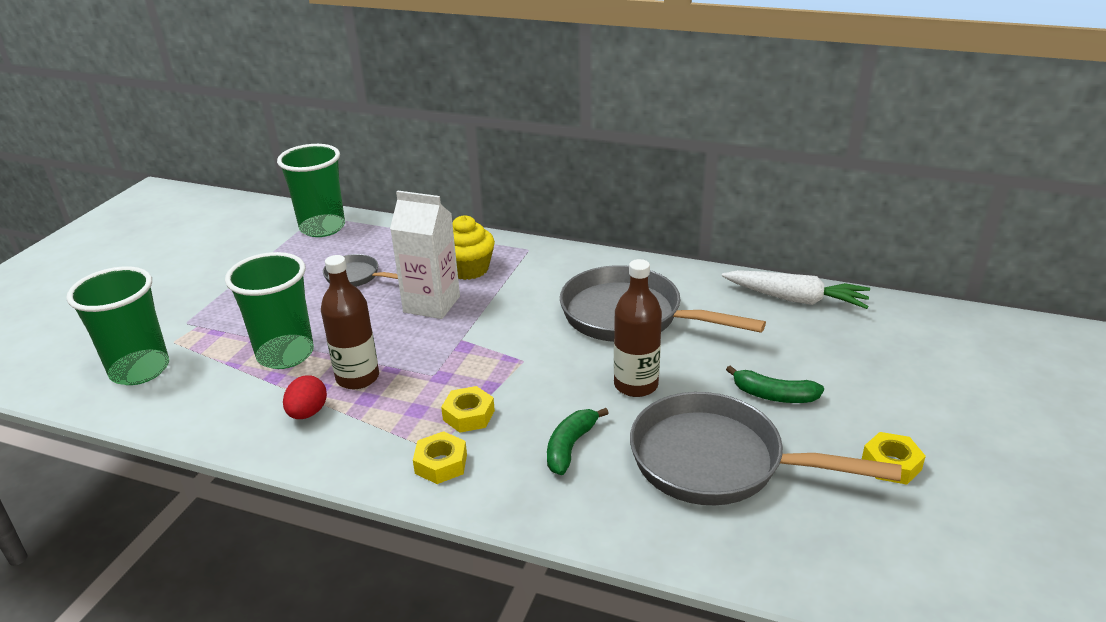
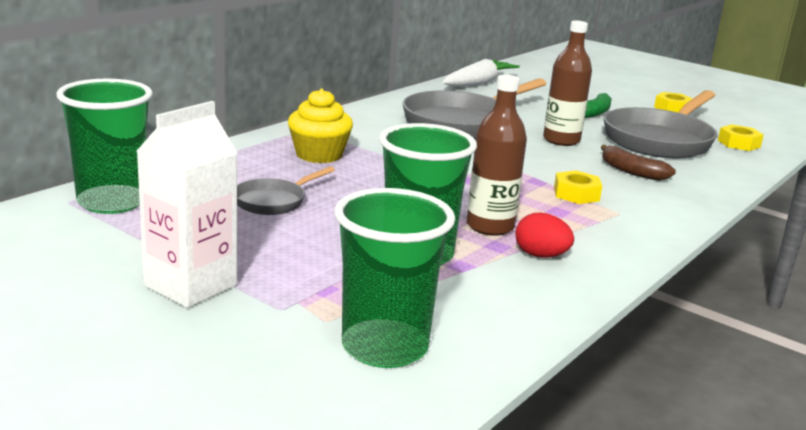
camera: 75 degrees left, 10 degrees down
(431, 304) = (375, 179): white carton -> white carton (190, 285)
(441, 464) = (640, 213): yellow nut -> yellow nut (738, 143)
(570, 447) = (631, 171): green banana -> brown banana

